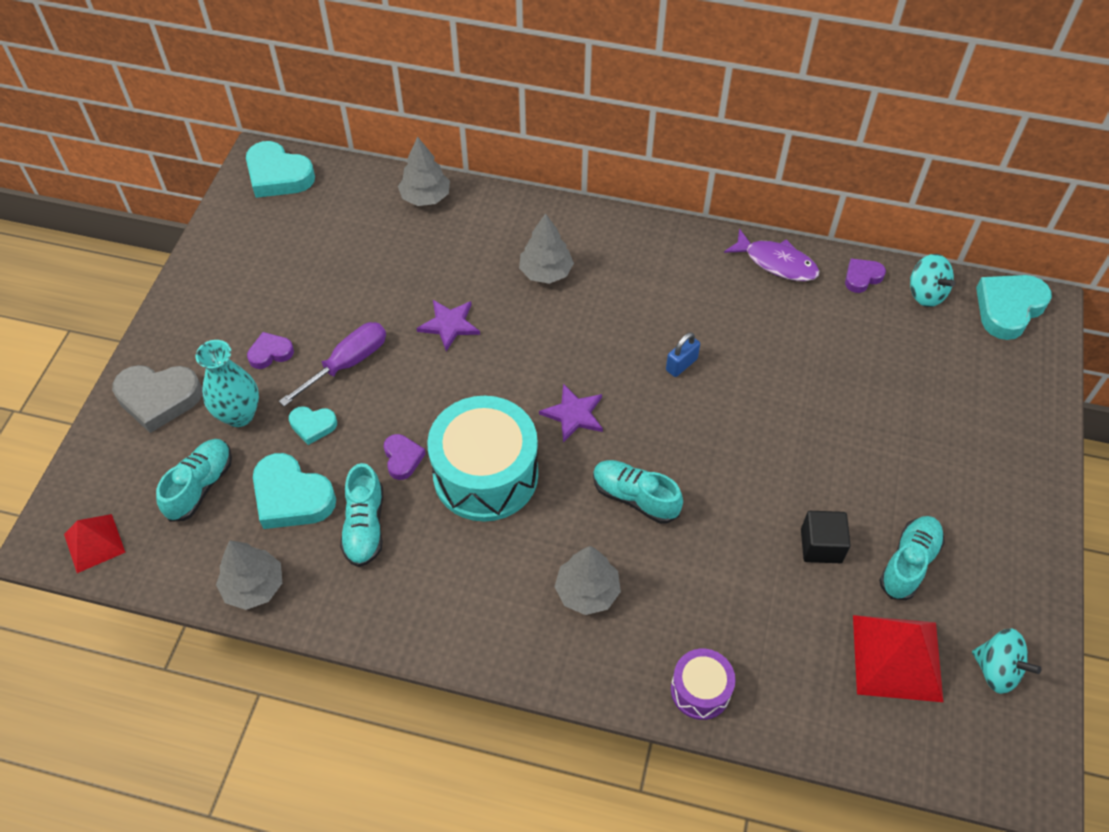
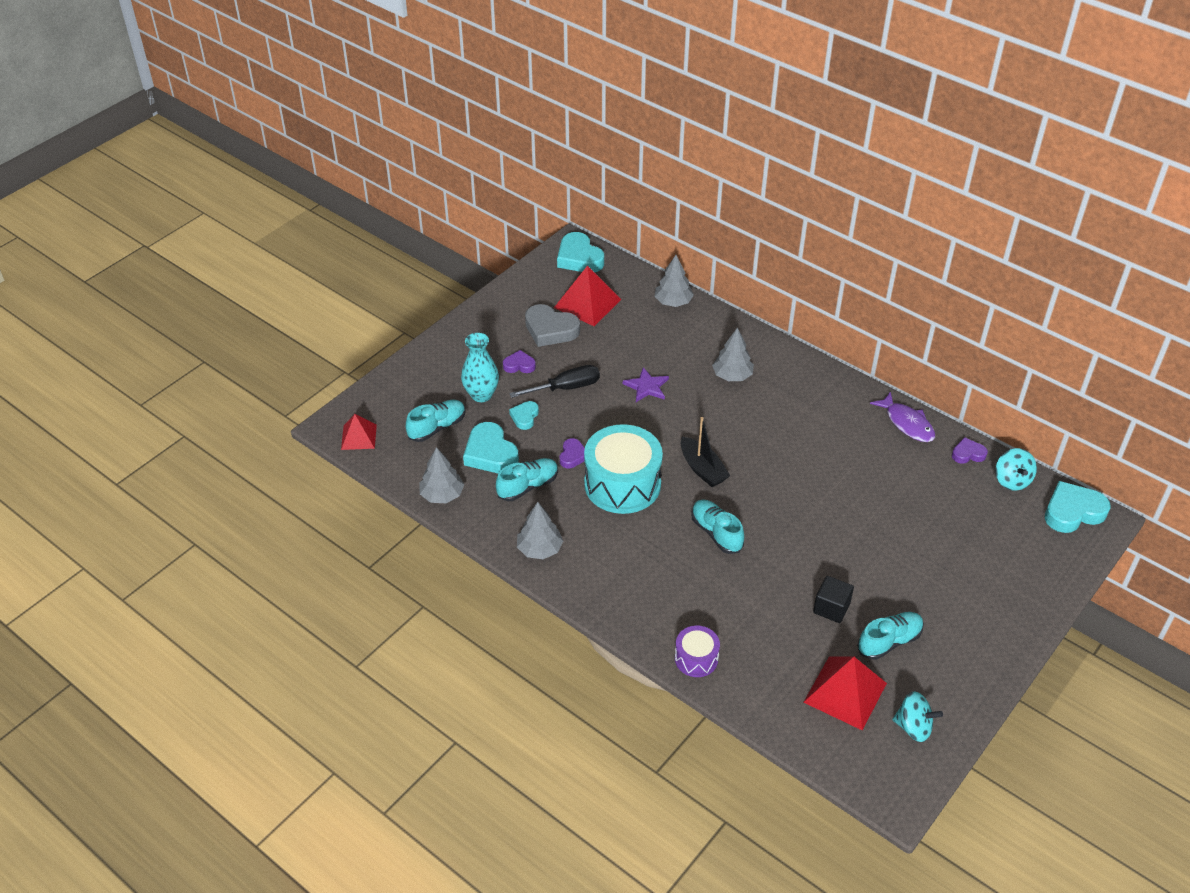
camera: 25 degrees right, 10 degrees down
(158, 398) = (436, 368): grey heart -> grey heart (550, 329)
(313, 426) = (524, 417): turquoise heart -> turquoise heart turned 75 degrees clockwise
(318, 235) = (587, 303): none -> red pyramid
(347, 364) = (566, 388): purple screwdriver -> black screwdriver
(365, 526) = (528, 486): turquoise shoe -> turquoise shoe turned 150 degrees counterclockwise
(574, 414) = (702, 469): purple star -> black boat
(587, 591) = (652, 575): grey tree -> grey tree (540, 549)
(681, 364) = (796, 464): blue padlock -> none
(996, 670) = (913, 727): turquoise spinning top -> turquoise spinning top turned 45 degrees counterclockwise

